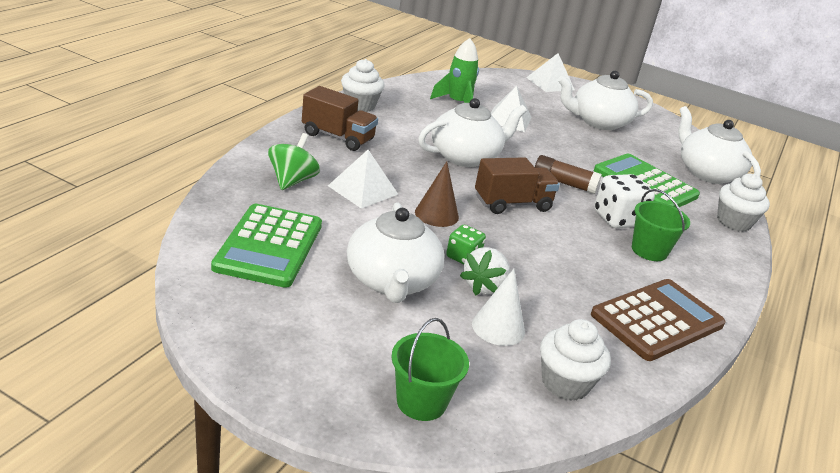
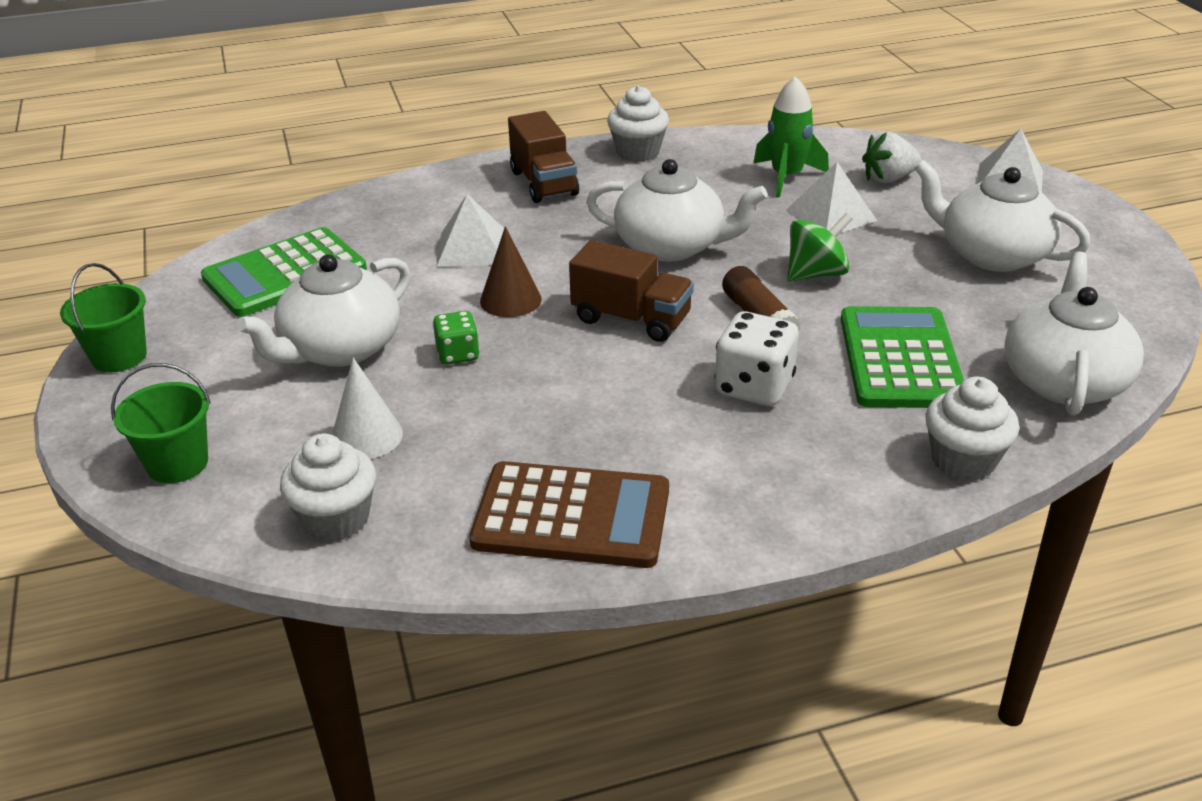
camera: 50 degrees right, 5 degrees up
(292, 181) = (413, 217): green spinning top -> green spinning top (816, 274)
(484, 286) = (426, 392): white strawberry -> white strawberry (888, 179)
(649, 250) = (726, 440): green bucket -> green bucket (119, 356)

